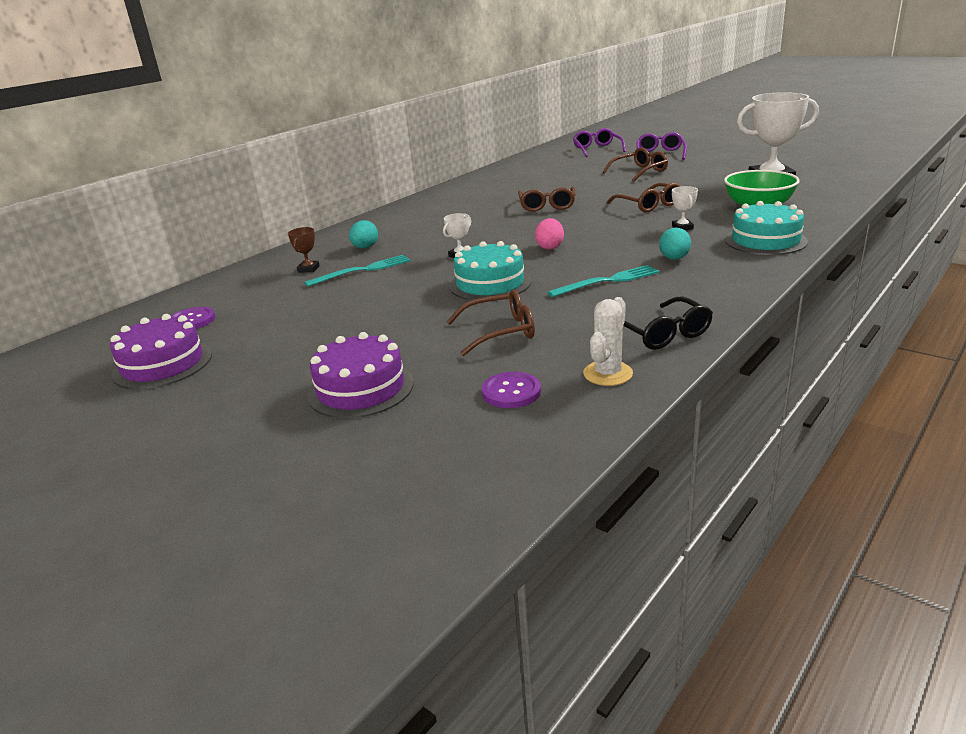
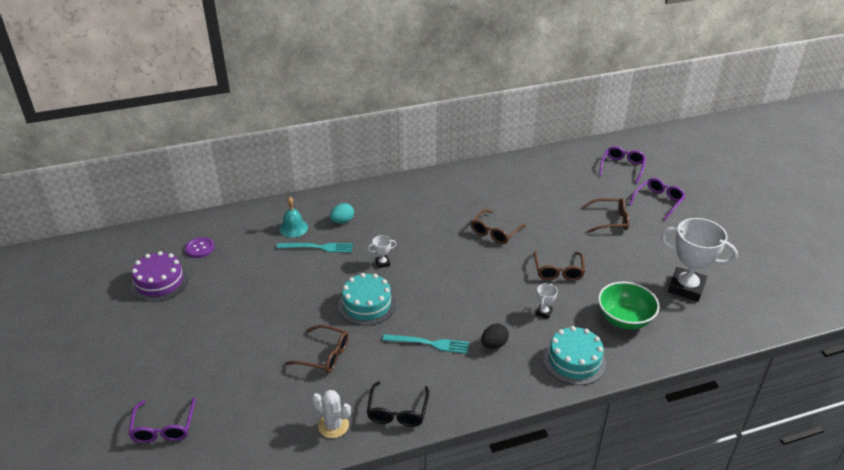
camera: 30 degrees right, 10 degrees up
(308, 269) = (293, 228): brown trophy -> turquoise bell
(361, 389) = (220, 360): purple cake -> none
(363, 481) = (163, 428): none -> purple glasses
(511, 392) = (277, 409): purple button -> none
(550, 247) = (440, 285): pink egg -> none
(608, 374) = (333, 425): white cactus -> white cactus turned 60 degrees clockwise
(674, 259) = (494, 344): turquoise egg -> black egg

